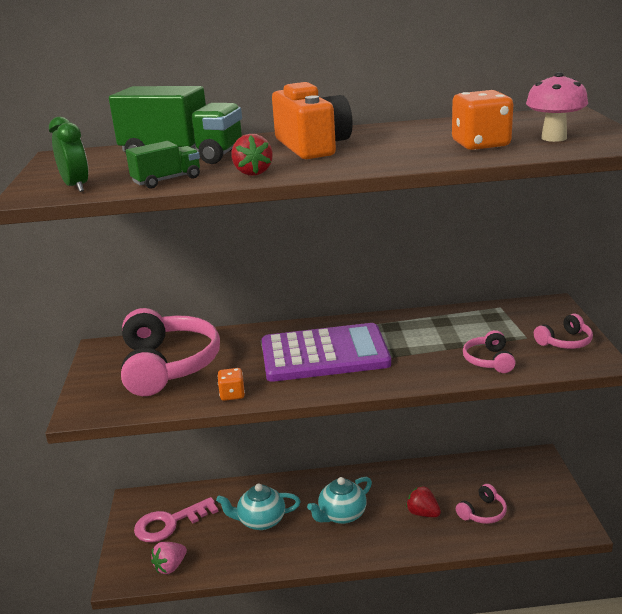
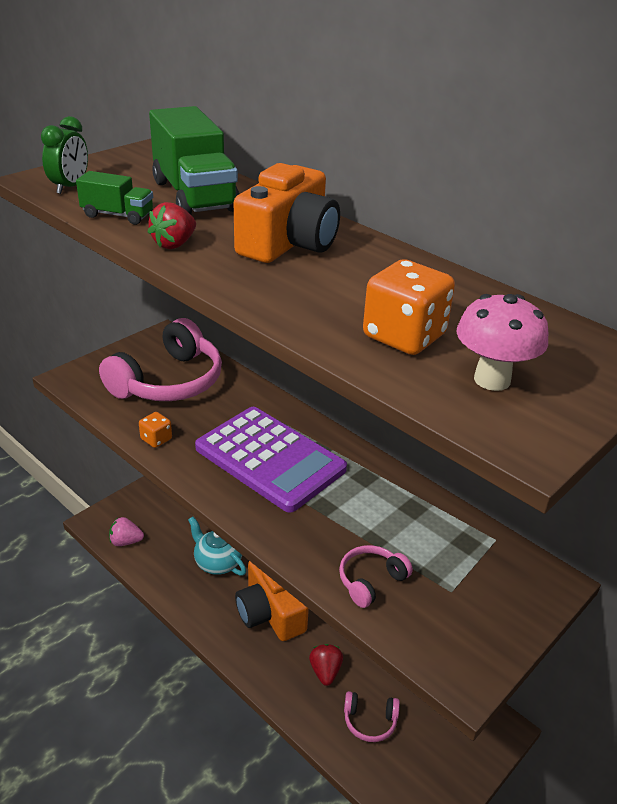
camera: 45 degrees right, 10 degrees up
(169, 523) = (168, 510): pink key -> none
(341, 515) = (270, 612): turquoise teapot -> orange camera
(565, 342) = (477, 629): pink headphones -> none

